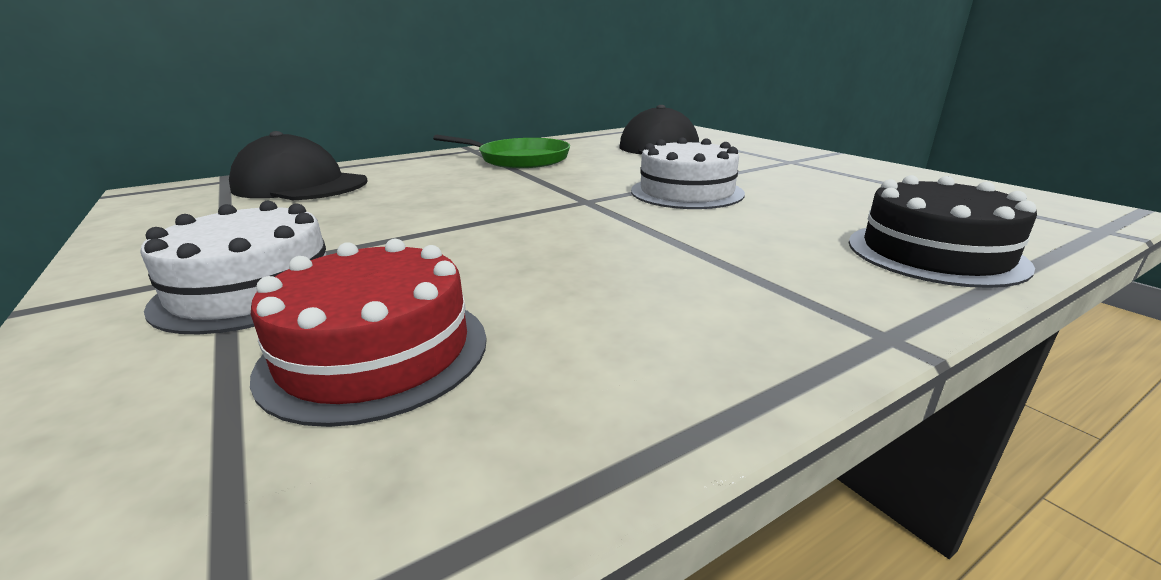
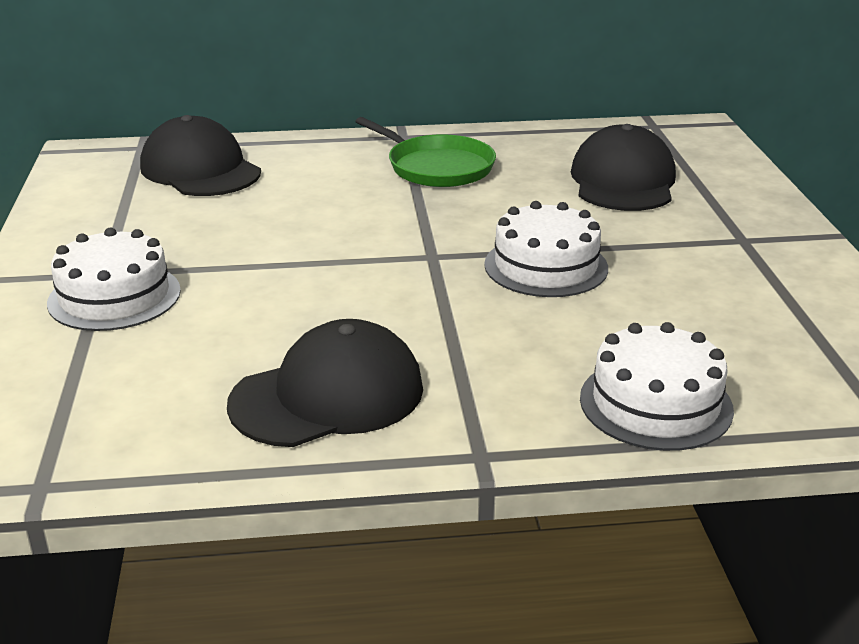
camera: 25 degrees right, 5 degrees up
(376, 352) = (160, 370): red cake -> none
(634, 324) = (328, 396): none -> black cap
(934, 253) = (655, 403): black cake -> white cake

